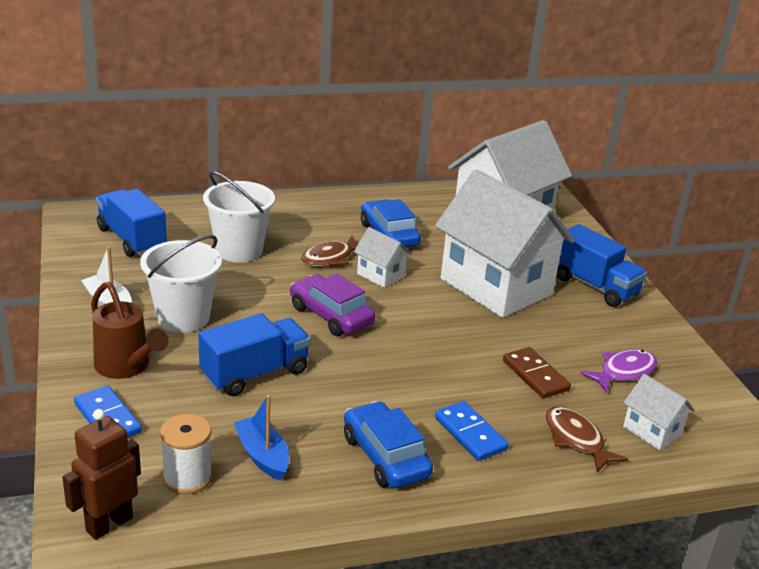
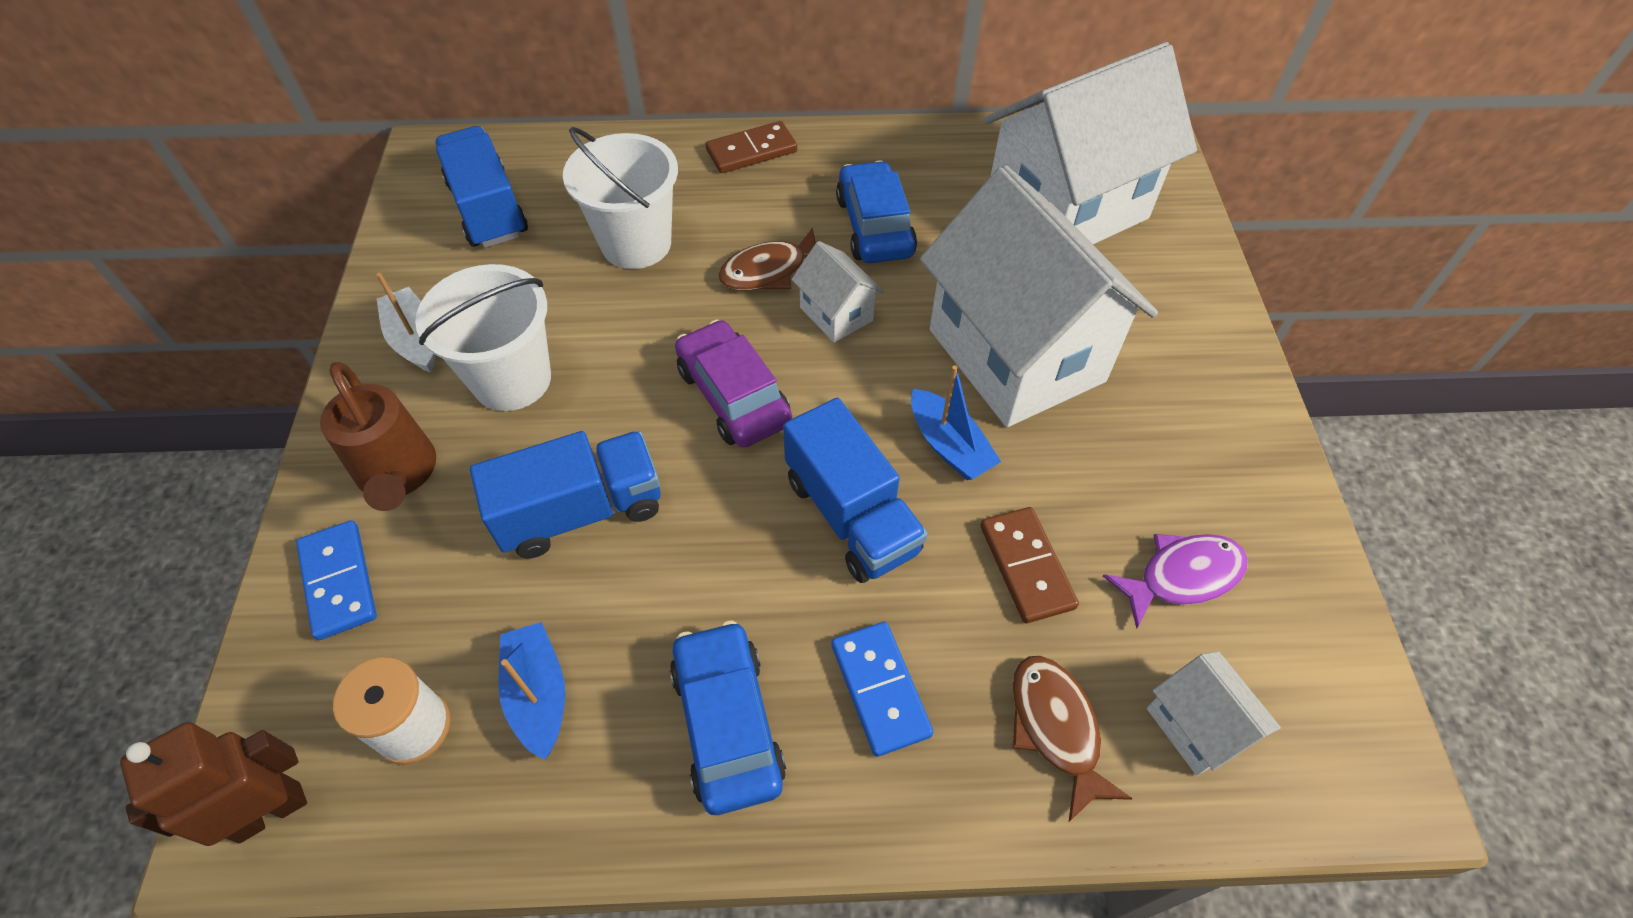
camera: 15 degrees right, 25 degrees up
(297, 204) = (751, 151): none -> brown domino
(471, 328) = (949, 446): none -> blue boat
(594, 286) = (1184, 368): blue truck -> blue truck (851, 515)

